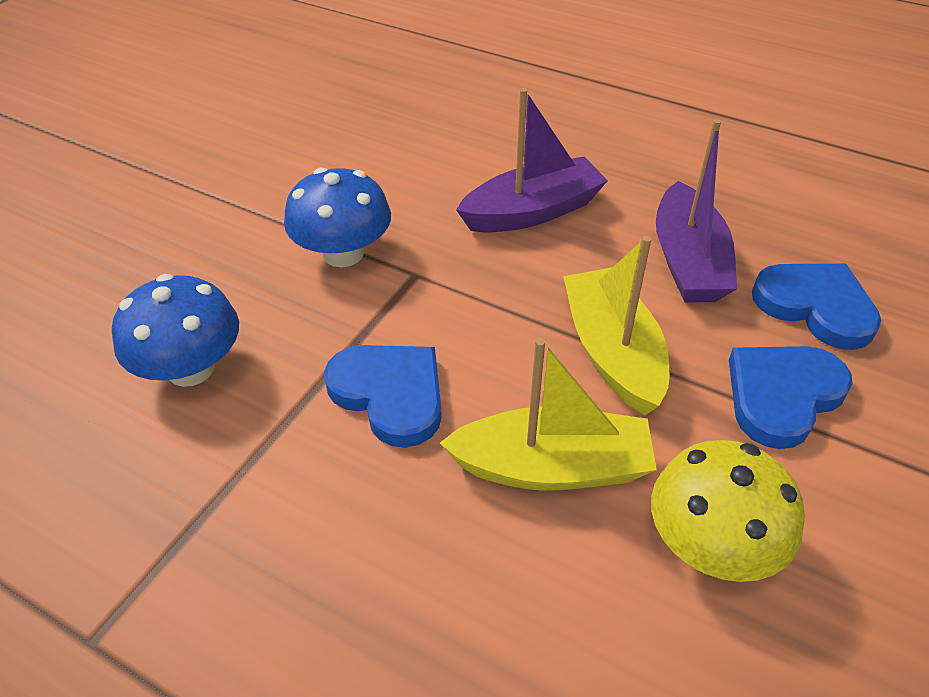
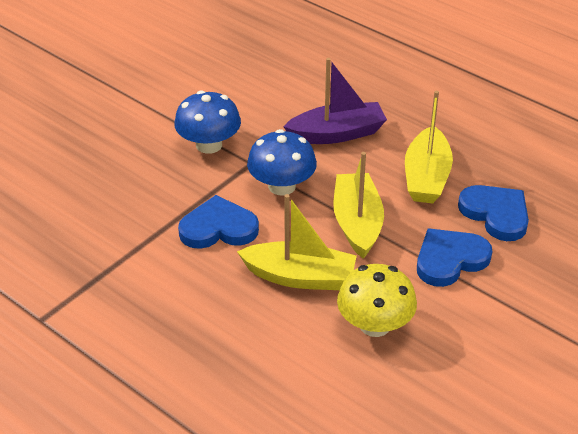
camera: 10 degrees right, 5 degrees down
(191, 368) = (106, 199): blue mushroom -> blue mushroom (282, 186)
(390, 394) = (218, 228): blue heart -> blue heart turned 60 degrees counterclockwise
(688, 261) = (426, 177): purple boat -> yellow boat

